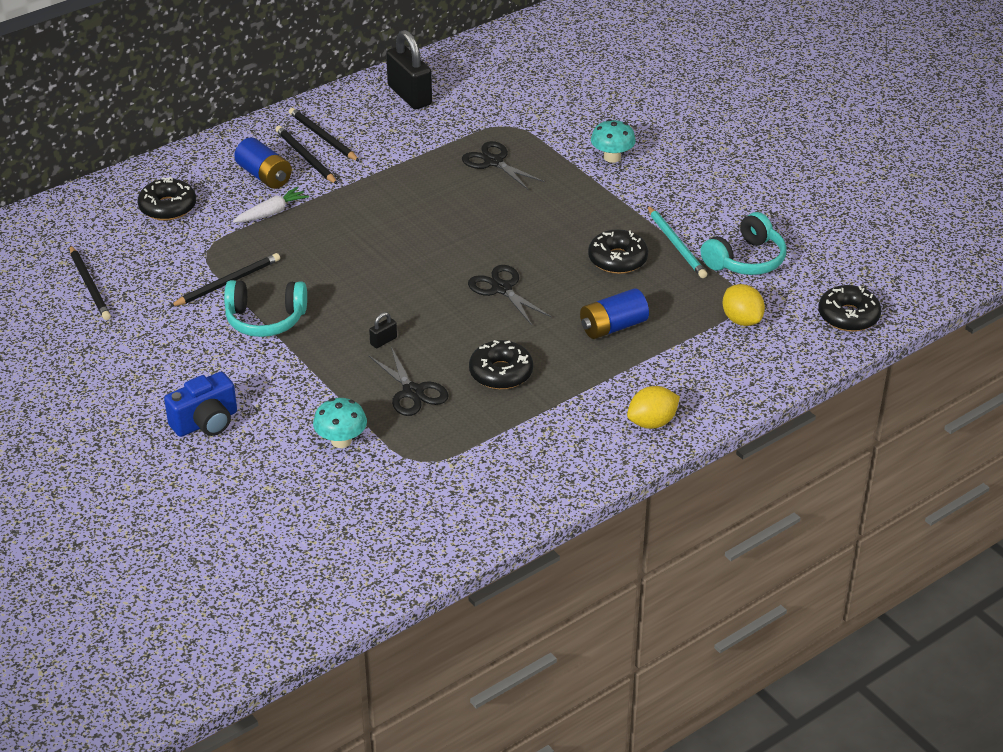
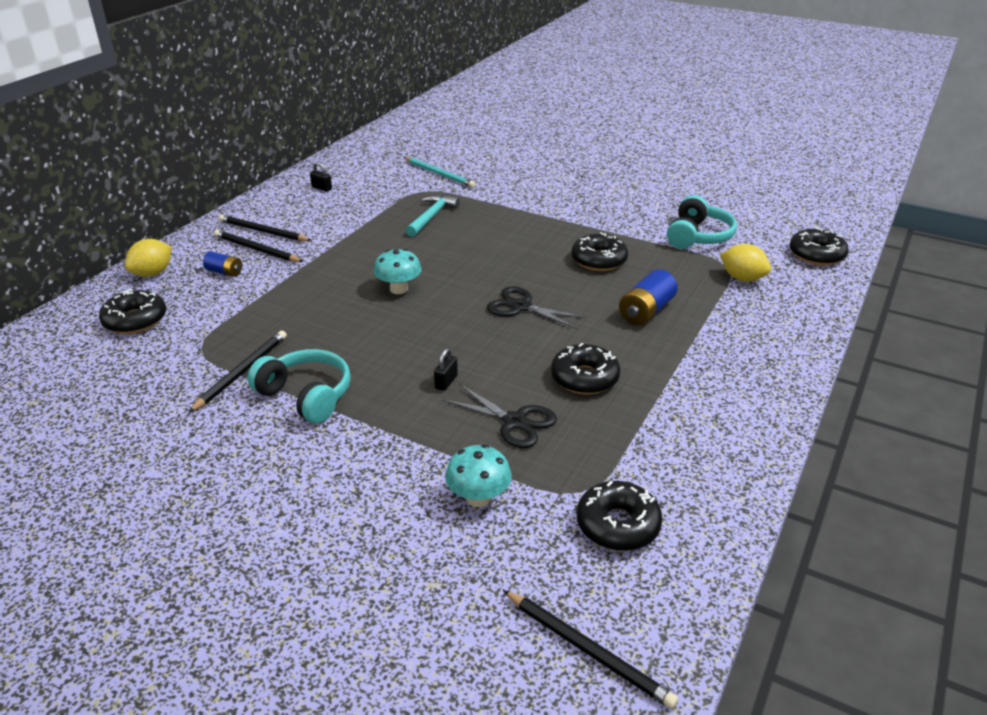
camera: 25 degrees left, 5 degrees down
(90, 285) = (77, 417): black pencil -> black pencil (588, 650)
(206, 422) = (304, 529): blue camera -> none
(264, 176) = (224, 272): blue battery -> blue battery, size x0.60
(265, 319) = (306, 396): turquoise headphones -> turquoise headphones turned 120 degrees counterclockwise
(271, 212) = (251, 299): white carrot -> none
(409, 95) = (321, 188): black padlock -> black padlock, size x0.42
(427, 493) = (617, 525): none -> black donut
(493, 162) = (431, 217): black scissors -> turquoise hammer
(612, 157) = (525, 194): turquoise mushroom -> turquoise mushroom (399, 289)
(652, 422) = (761, 381): yellow lemon -> yellow lemon (153, 273)
(676, 244) = (634, 239): turquoise pencil -> turquoise pencil (439, 174)

